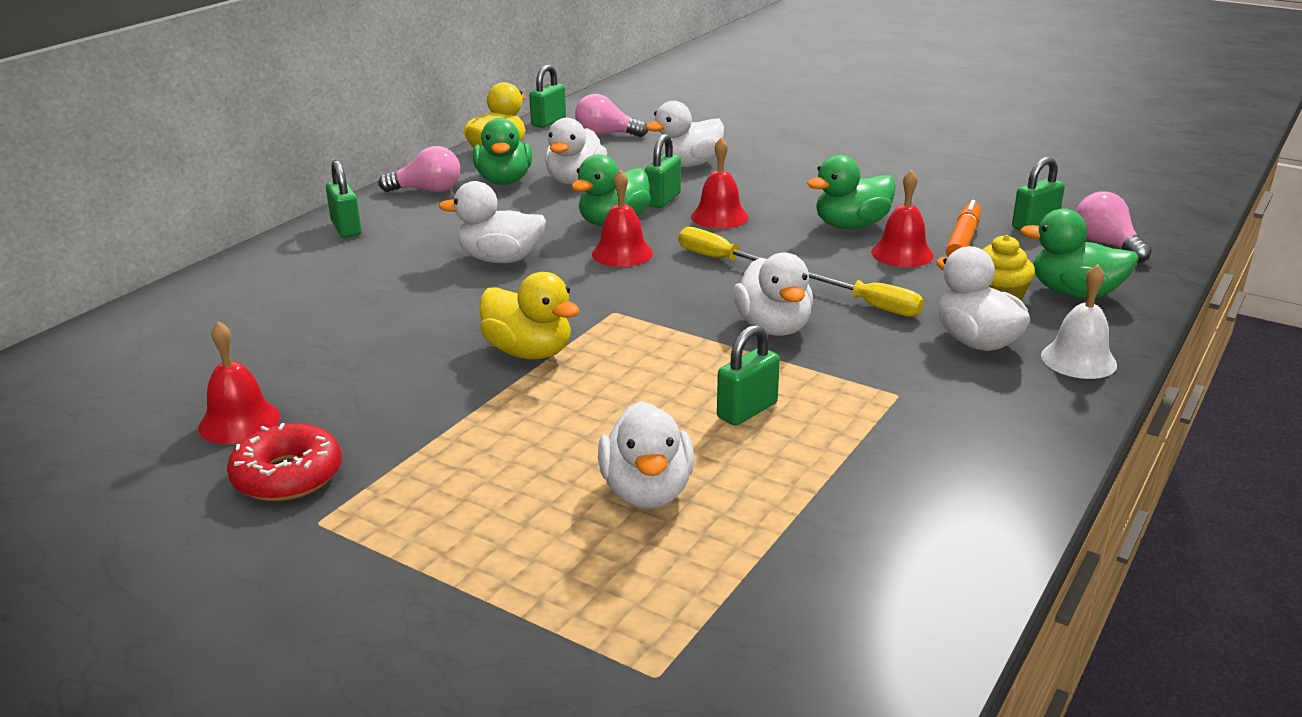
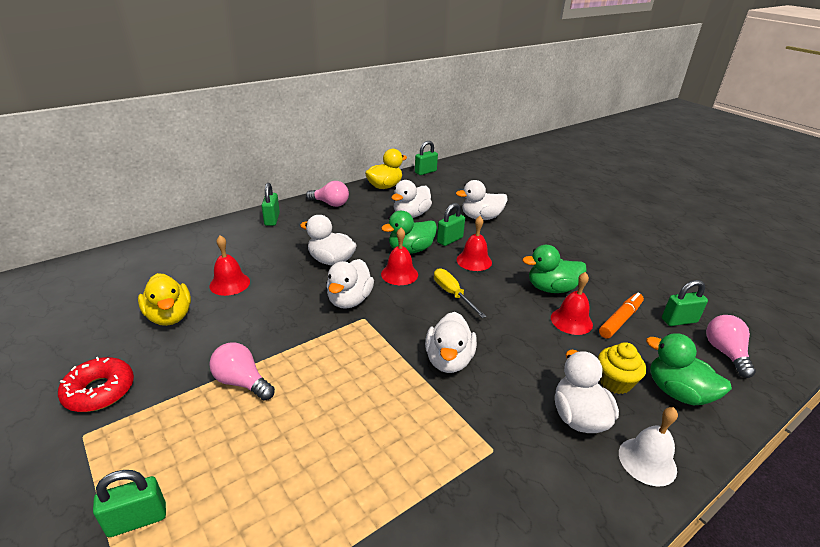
camera: 20 degrees right, 5 degrees up
(239, 422) = (113, 341): red bell -> red bell (229, 283)
(504, 181) = (373, 206): green duck -> none
(529, 352) = (294, 336): yellow duck -> yellow duck (170, 316)
(606, 134) = (450, 187): pink light bulb -> pink light bulb (242, 382)
(647, 492) = (273, 482): white duck -> white duck (349, 300)
(747, 411) = (384, 430): green padlock -> green padlock (137, 520)
(871, 306) = (524, 360): yellow screwdriver -> none

